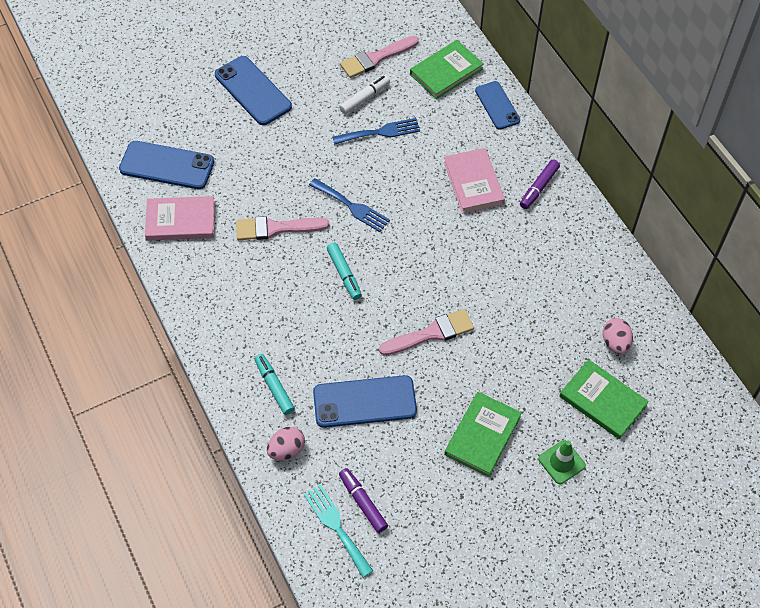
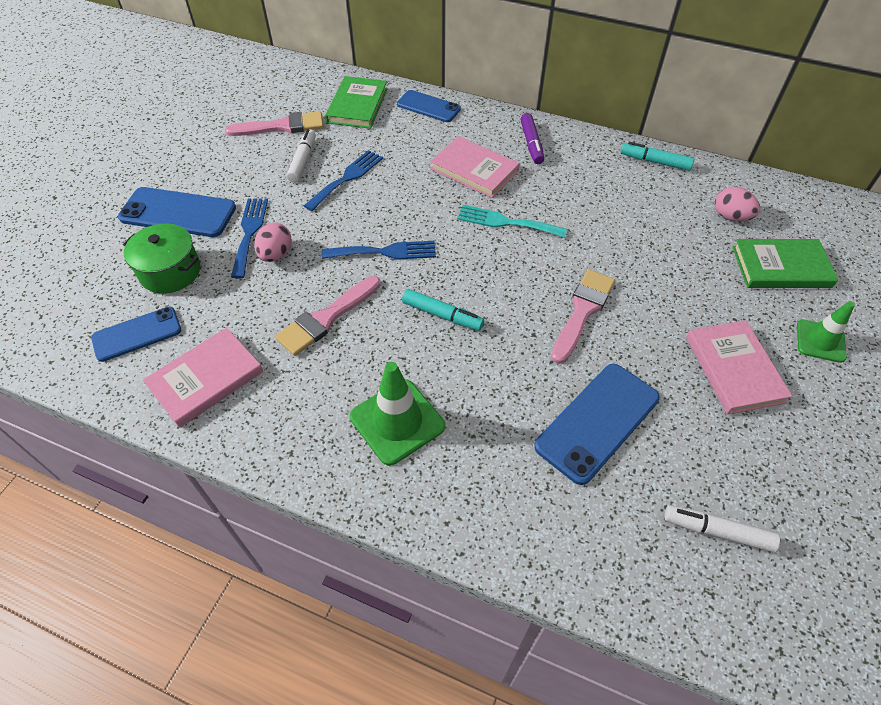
camera: 40 degrees left, 5 degrees down
(167, 165) = (137, 334): blue phone -> blue phone, size x0.66
(215, 133) = (170, 271): none -> green pot
(257, 319) = (397, 421): none -> green traffic cone
(274, 387) = (491, 480): turquoise marker -> turquoise marker (655, 162)
(283, 135) = (249, 233): none -> blue fork
(286, 450) = (578, 541): pink egg -> pink egg (276, 254)
(336, 527) = (725, 585): turquoise fork -> turquoise fork (506, 222)
(363, 502) = (717, 531): purple marker -> white marker
(376, 58) = (281, 126): pink brush -> pink brush turned 120 degrees counterclockwise
(482, 435) = (734, 369): green book -> pink book

